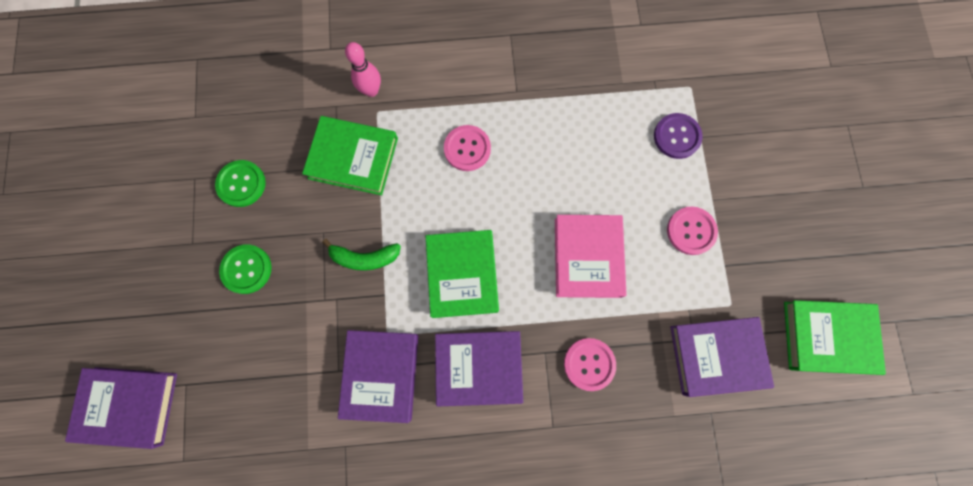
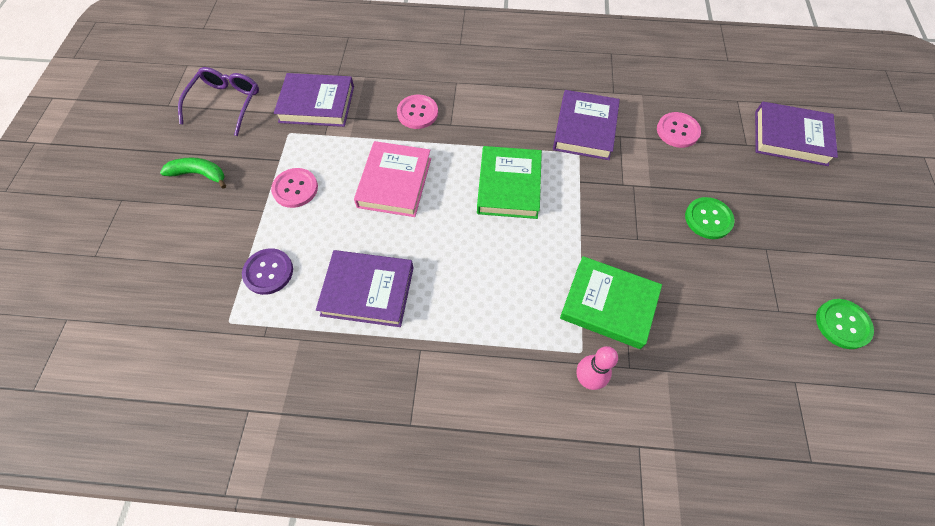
camera: 170 degrees left, 15 degrees down
(241, 184) = (726, 297): green button -> green button (842, 324)
(364, 258) = (597, 212): green banana -> green banana (199, 174)
(467, 149) = (486, 295): pink button -> pink button (677, 131)
(478, 367) = (505, 123): purple book -> purple book (368, 291)
(827, 337) = (226, 103): green book -> purple glasses

